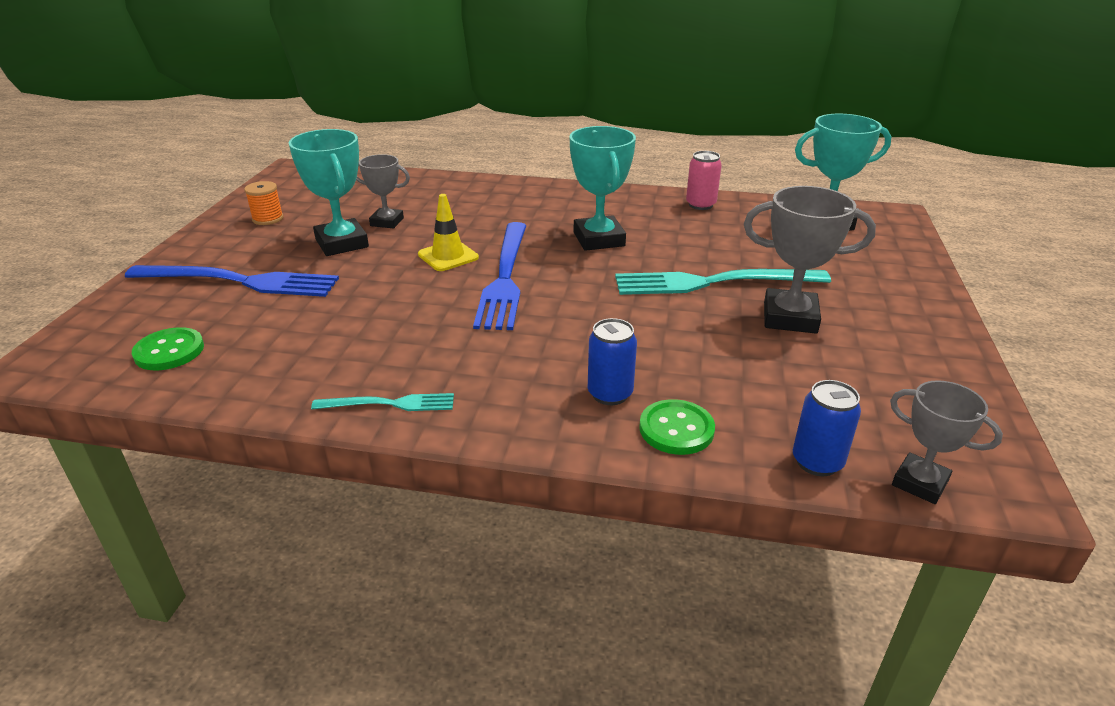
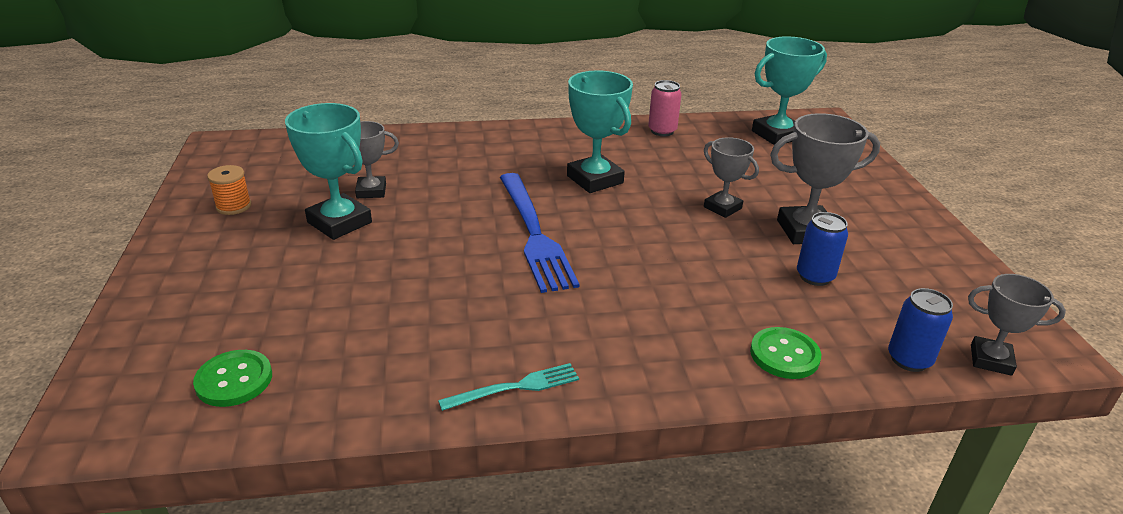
camera: 20 degrees left, 0 degrees up
(240, 281) = (256, 285): blue fork -> none
(448, 256) = (462, 219): yellow traffic cone -> none
(610, 394) = (708, 333): blue can -> blue can (815, 276)
(712, 282) = (722, 208): turquoise fork -> grey trophy

